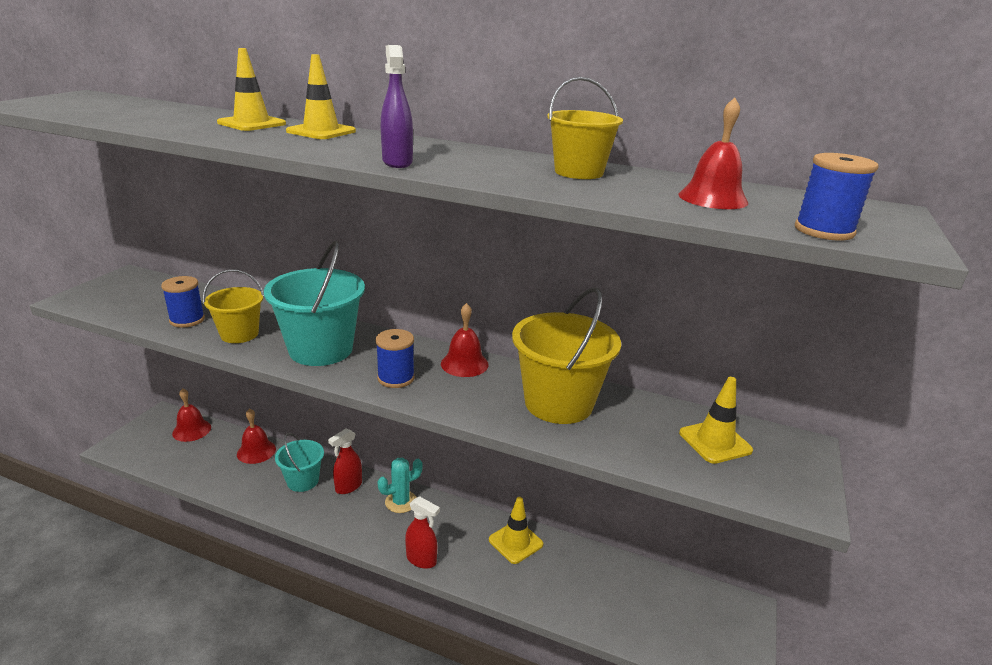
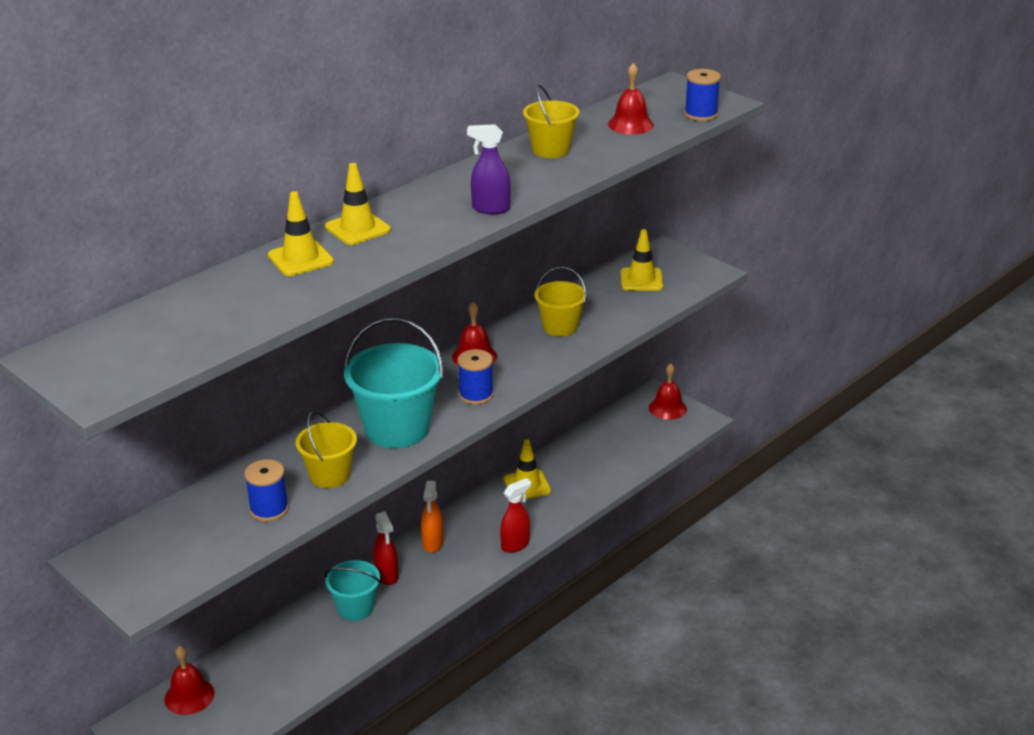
camera: 65 degrees left, 5 degrees up
(256, 451) = (276, 640): red bell -> red bell (667, 408)
(401, 502) = (433, 543): turquoise cactus -> orange spray bottle
(558, 403) = (560, 327): yellow bucket -> yellow bucket, size x0.60

